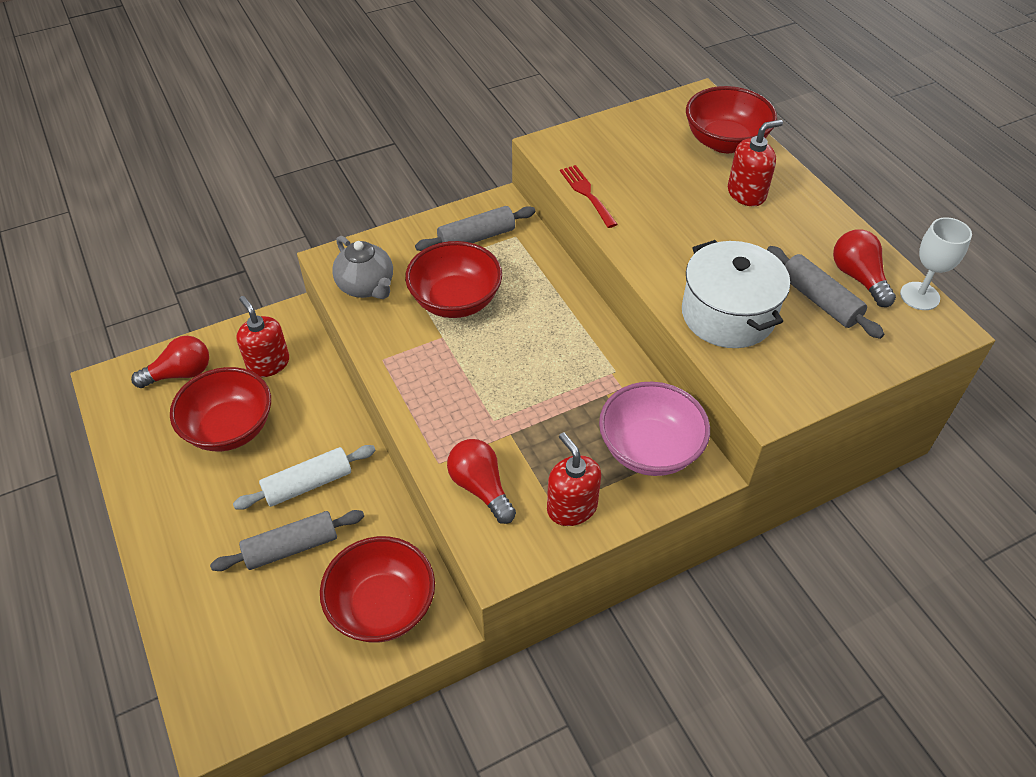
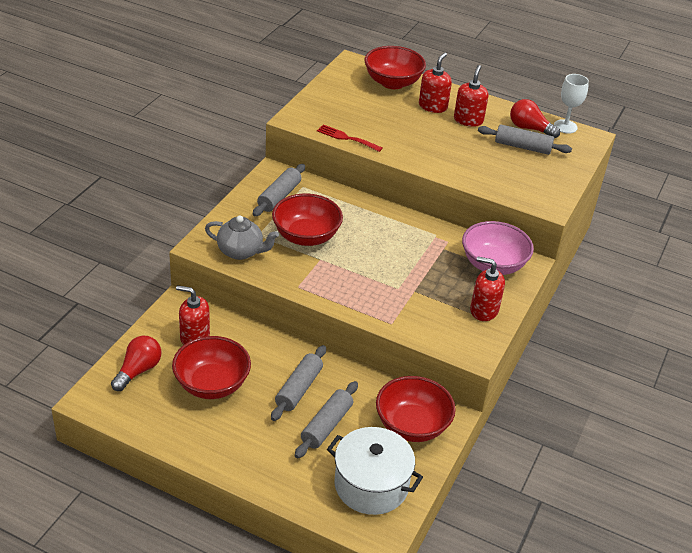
camera: 40 degrees left, 10 degrees down
(308, 484) = (298, 389): white rolling pin -> grey rolling pin
(480, 487) = (427, 324): red light bulb -> none
(728, 314) = (487, 171): white pot -> white pot (371, 485)
(777, 231) = (468, 120): none -> red soap dispenser

